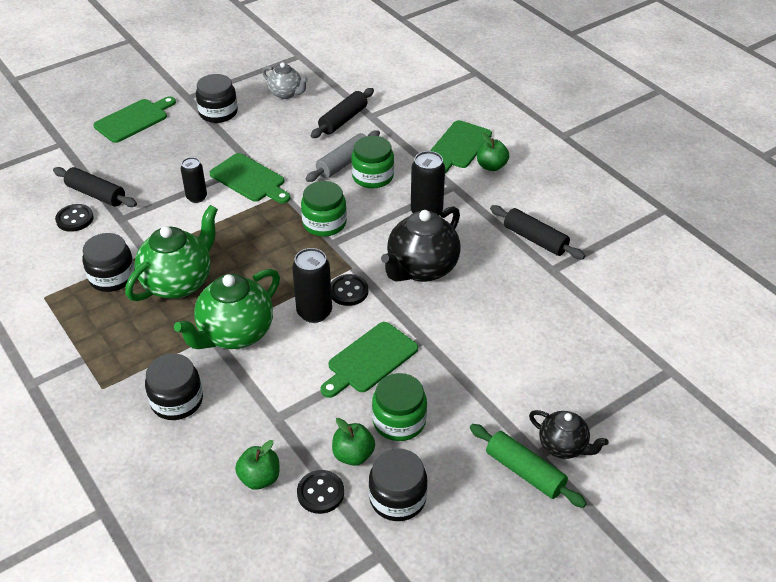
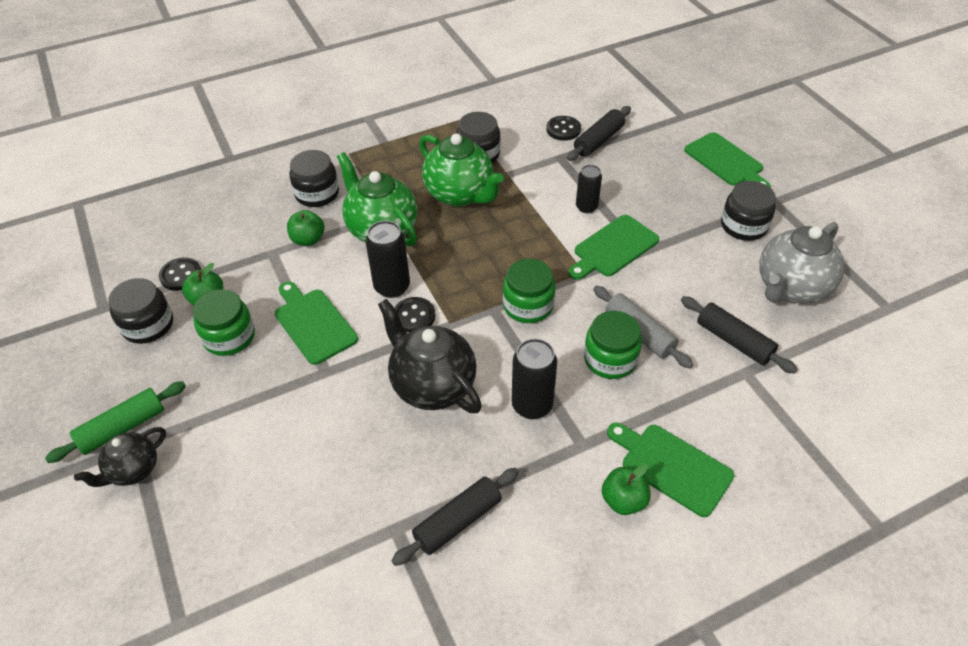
camera: 100 degrees right, 5 degrees up
(260, 478) = (215, 239): green apple -> green apple (308, 239)
(286, 94) = (791, 288): grey teapot -> grey teapot, size x1.72

